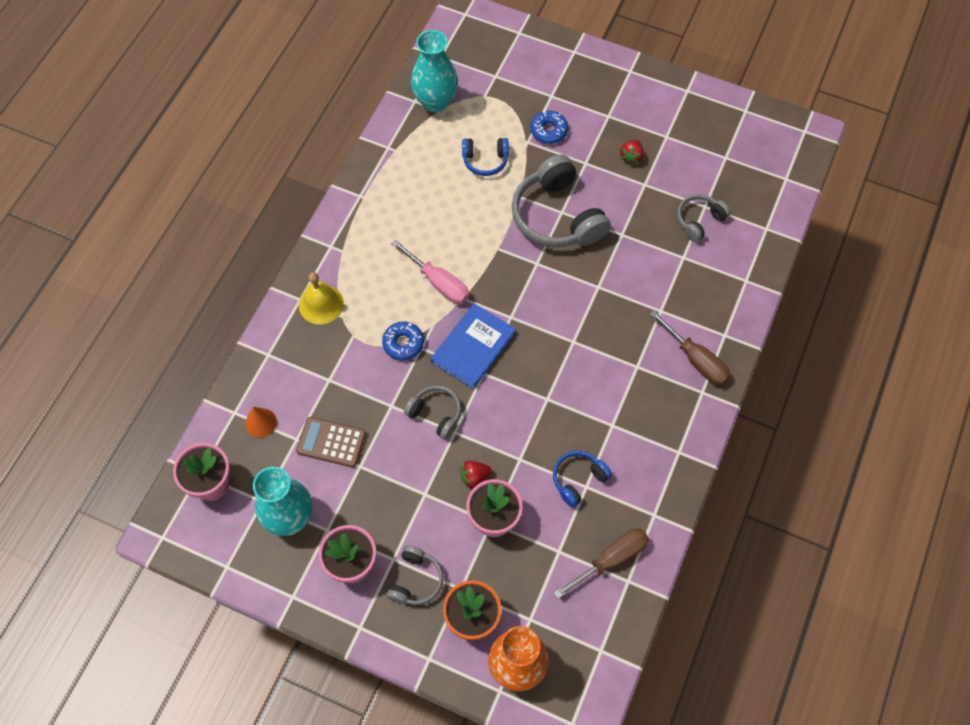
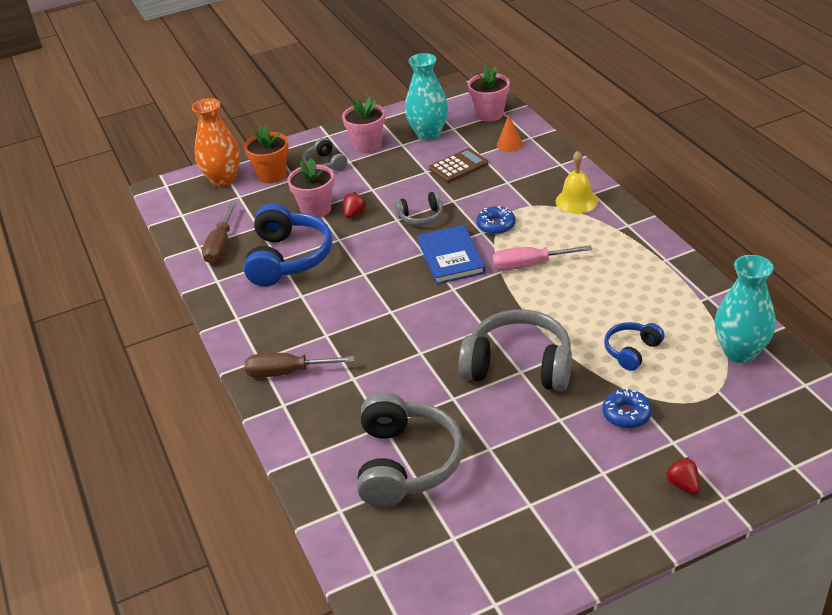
camera: 135 degrees right, 25 degrees down
(578, 480) = (288, 258): blue headphones -> blue headphones, size x1.92
(631, 157) = (532, 458): red strawberry -> red strawberry (683, 484)
(699, 220) = (406, 463): grey headphones -> grey headphones, size x1.92

